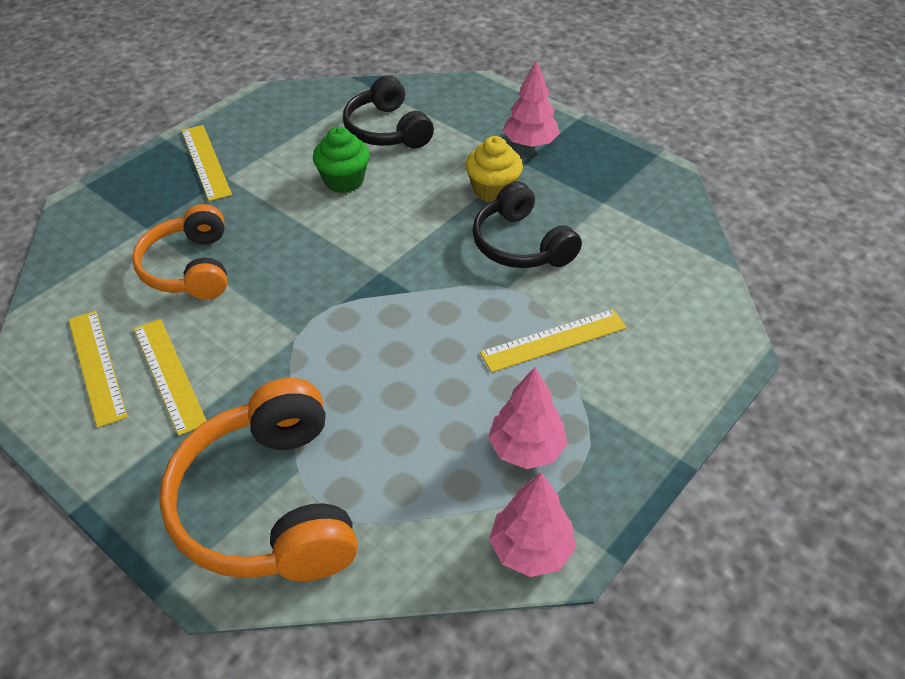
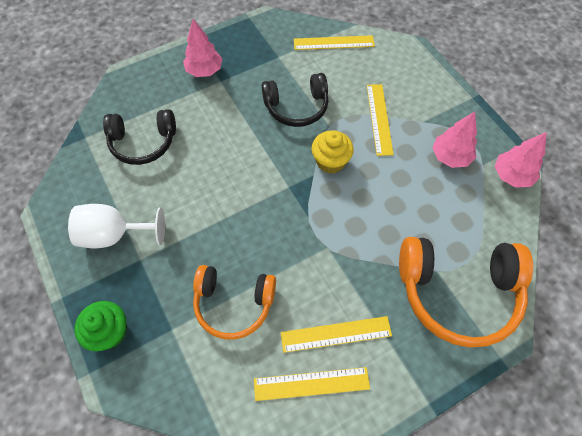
camera: 70 degrees left, 15 degrees up
(205, 162) = (112, 271): yellow ruler -> yellow ruler (334, 43)
(252, 149) = (115, 235): none -> white goblet
(344, 181) = (186, 183): green cupcake -> green cupcake (110, 332)
(493, 190) = (240, 104): yellow cupcake -> yellow cupcake (330, 161)

